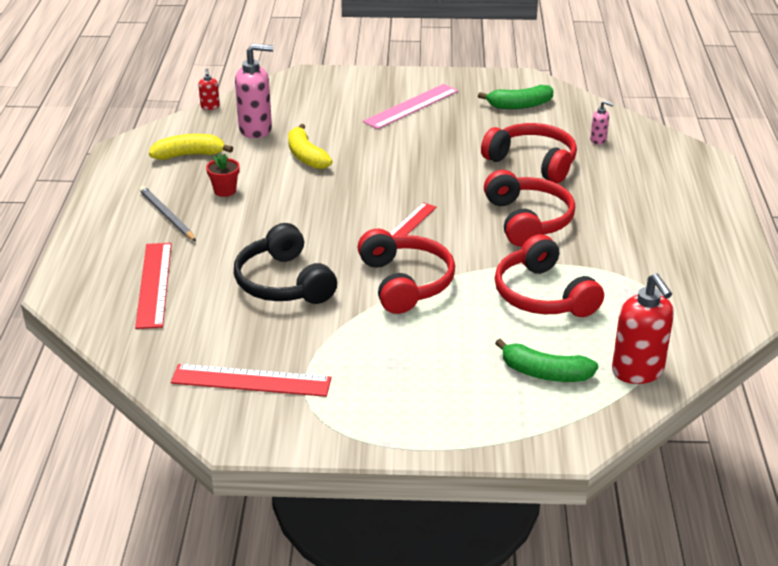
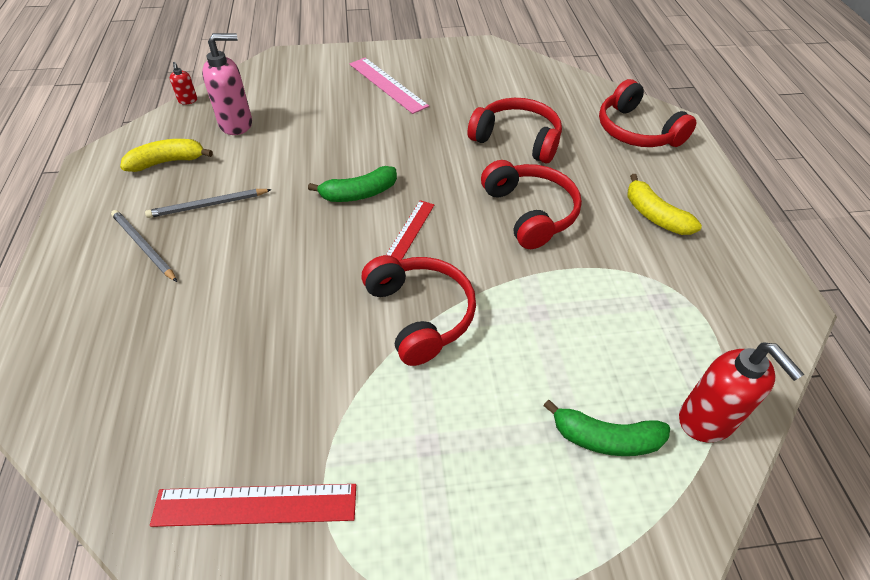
camera: 10 degrees left, 15 degrees up
(154, 284) = (129, 353): red ruler -> none
(225, 191) = (208, 205): red flower pot -> grey pencil
(284, 283) = (283, 331): black headphones -> none
(306, 156) = (291, 152): yellow banana -> yellow banana (654, 215)
(411, 106) = (388, 84): pink ruler -> pink ruler turned 75 degrees counterclockwise
(519, 105) = (488, 76): green banana -> green banana (359, 194)
(543, 295) = (572, 315): red headphones -> red headphones (636, 131)
(598, 140) = (571, 108): pink soap dispenser -> none

